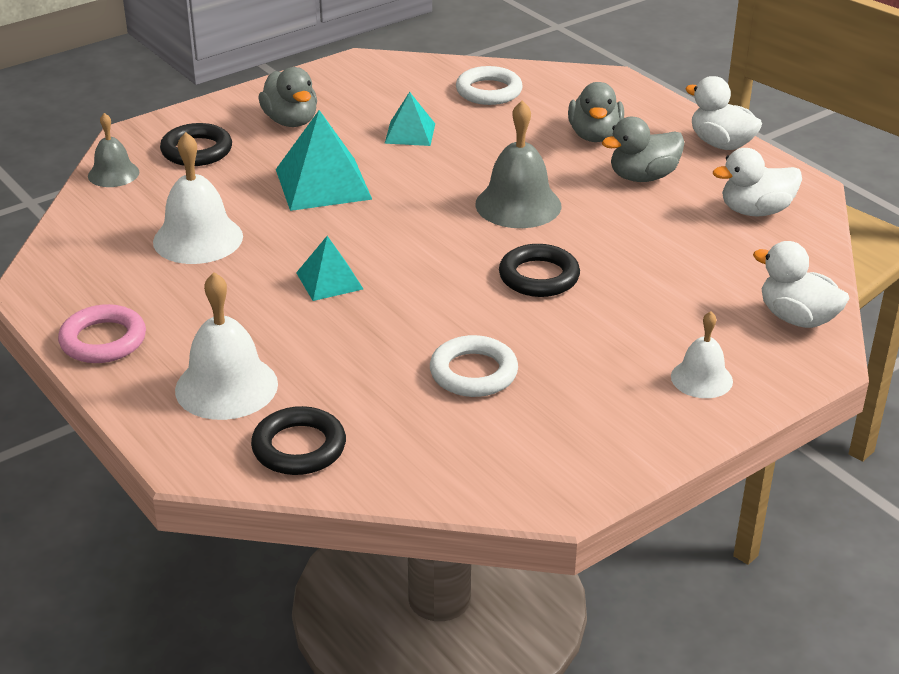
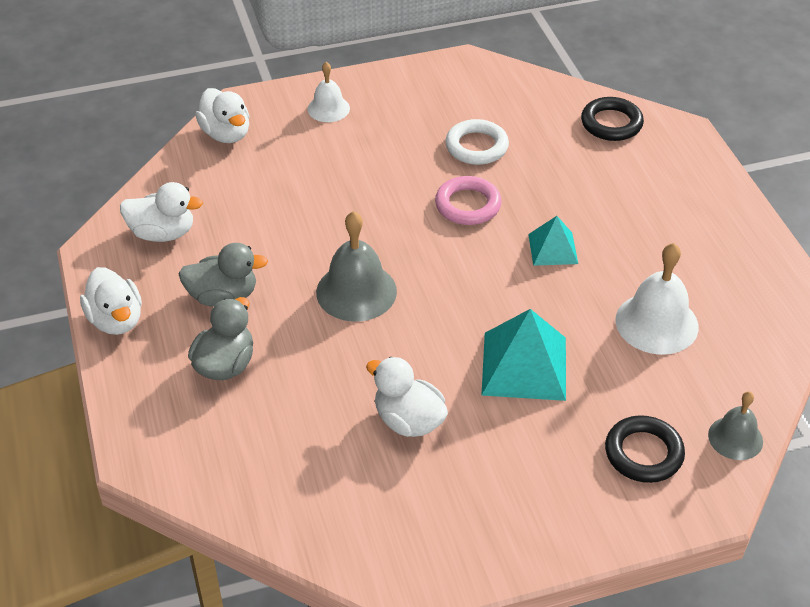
camera: 160 degrees left, 10 degrees up
(103, 340) = (742, 235): pink ring -> pink ring (468, 205)
(226, 386) = (652, 175): white bell -> none
(291, 121) = (530, 478): grey duck -> none
(410, 133) = (408, 421): turquoise pyramid -> white duck
(489, 91) = (287, 473): white ring -> none
(539, 277) = (385, 212): black ring -> none

